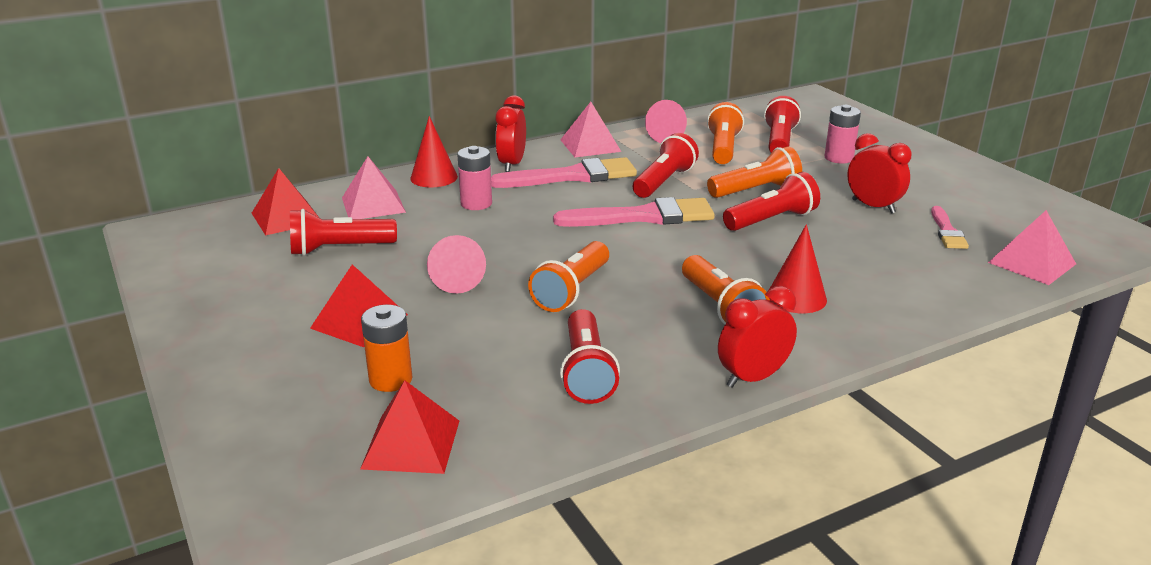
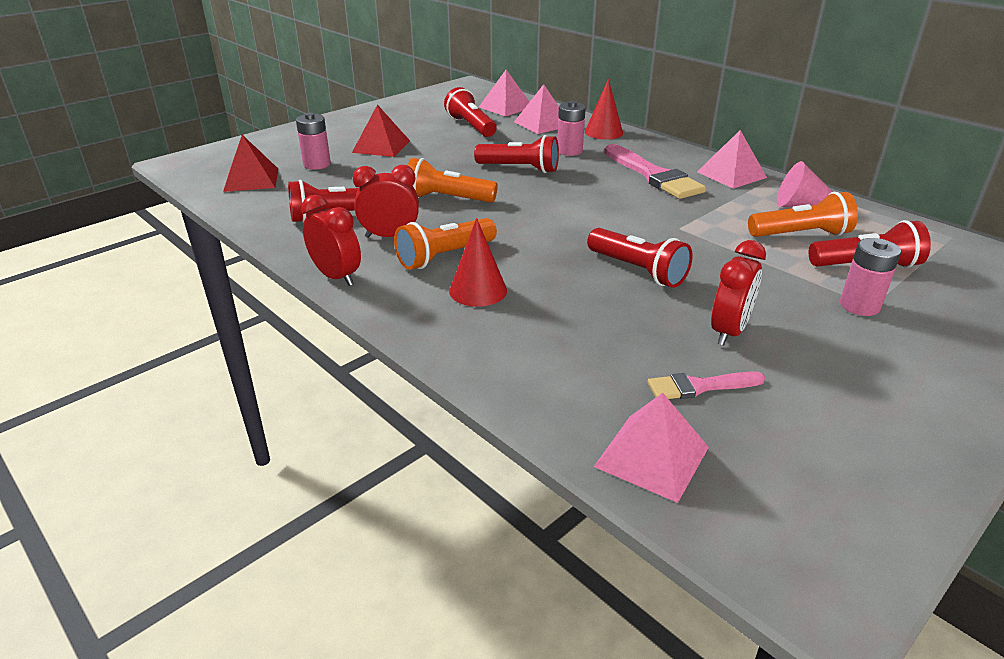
camera: 75 degrees right, 5 degrees up
(286, 217) = (506, 107): red pyramid -> pink pyramid
(390, 379) = (317, 164): orange battery -> pink battery
(456, 278) = (448, 162): pink cone -> none
(512, 164) = (655, 152): red clock -> red clock (390, 236)
(644, 217) = (596, 211): pink brush -> none
(664, 182) = (680, 213): red flashlight -> red flashlight (520, 168)
(755, 190) = (704, 258): orange flashlight -> none

